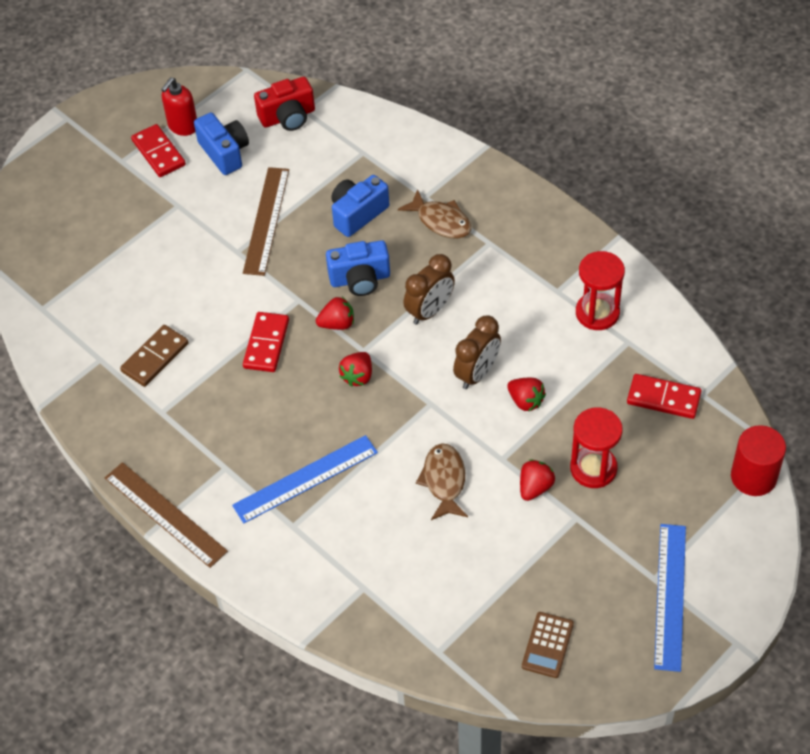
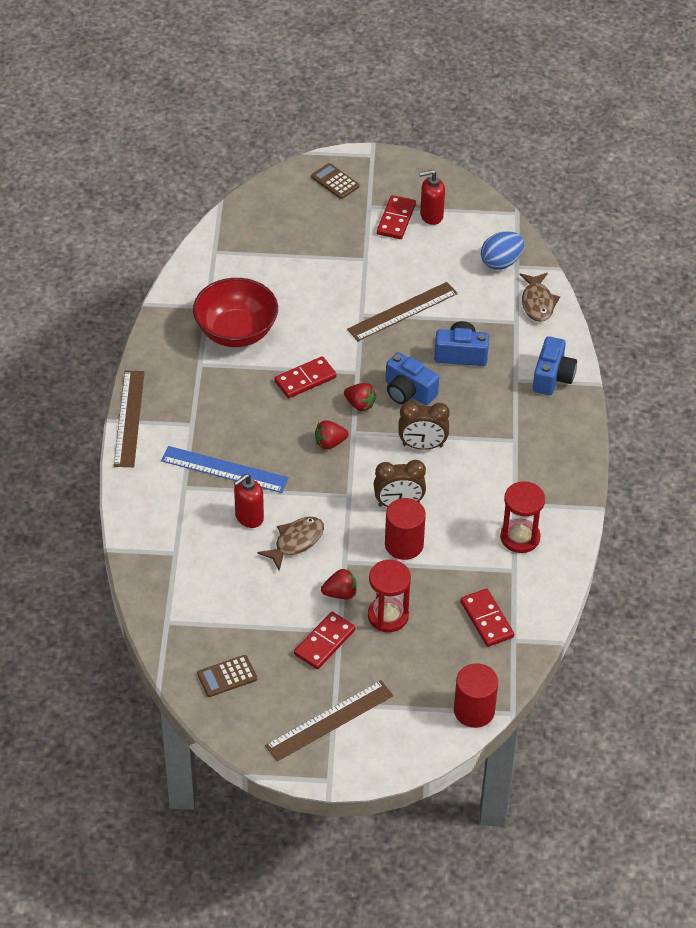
camera: 45 degrees right, 5 degrees down
(65, 164) = (335, 181): none -> brown calculator
(155, 357) = (236, 332): brown domino -> red bowl
(224, 152) = (434, 251): blue camera -> blue camera (552, 377)
(288, 117) = (501, 262): red camera -> blue egg
(380, 498) = (249, 517): none -> red soap dispenser
(441, 221) = (504, 402): brown fish -> brown fish (537, 302)
(525, 401) = (404, 544): red strawberry -> red cylinder
(578, 538) = (324, 642): none -> red domino
(670, 596) = (329, 720): blue ruler -> brown ruler

